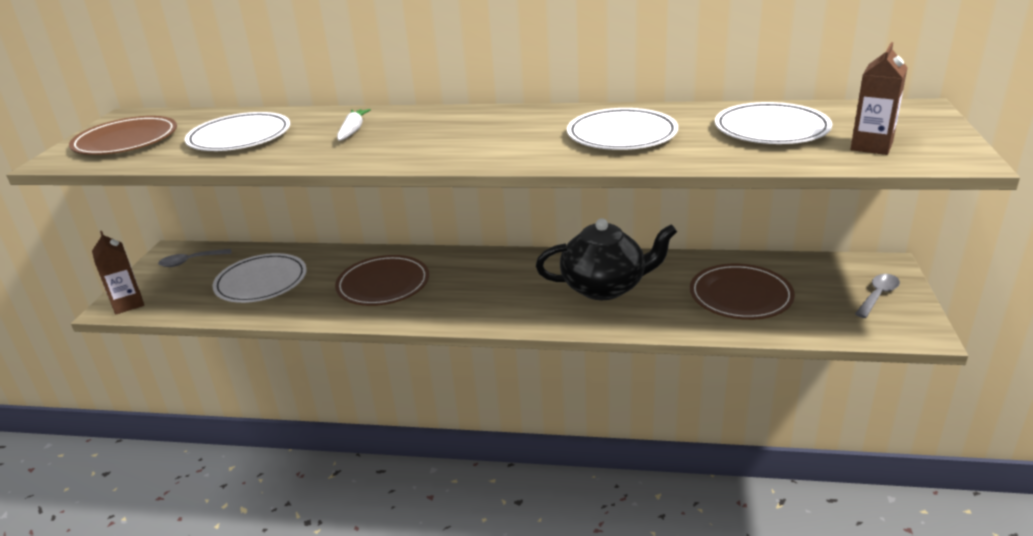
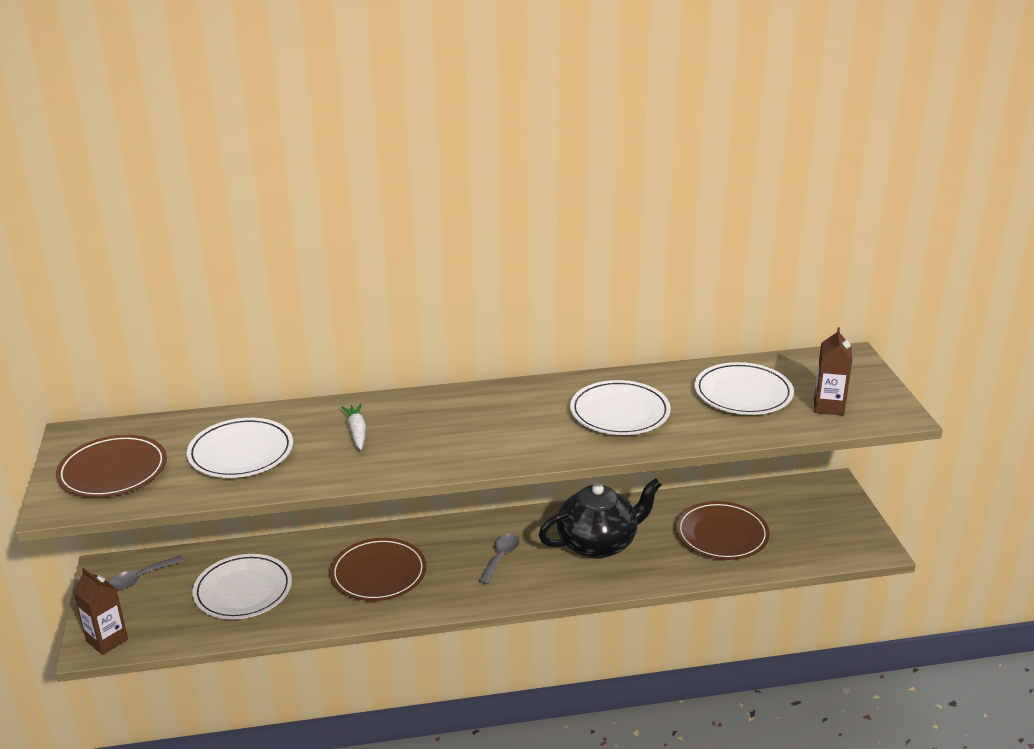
camera: 20 degrees left, 0 degrees up
(878, 295) = (833, 517): grey spoon -> grey spoon (501, 557)

